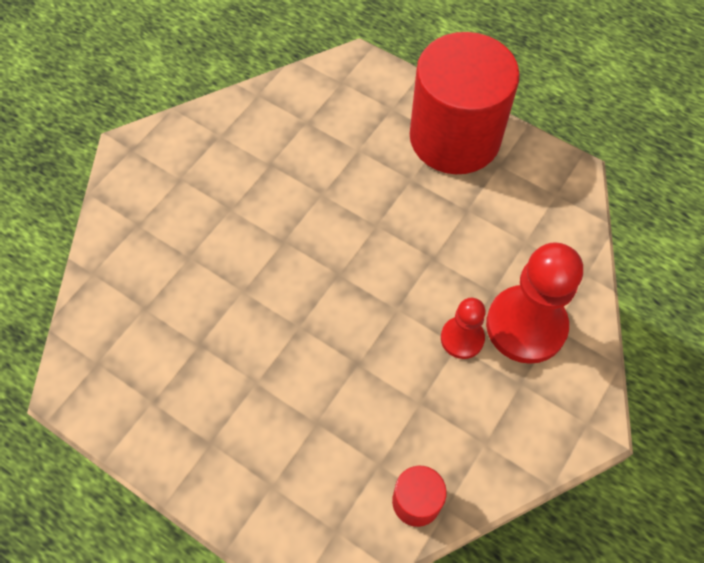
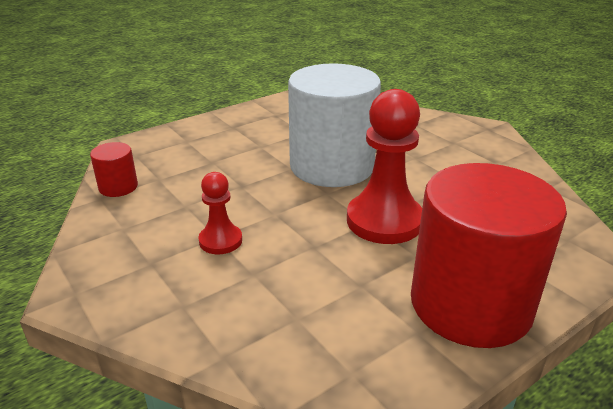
camera: 110 degrees right, 30 degrees down
(281, 285) = (332, 166): none -> white cylinder
(526, 326) = (201, 284): red pawn -> red pawn (384, 221)

